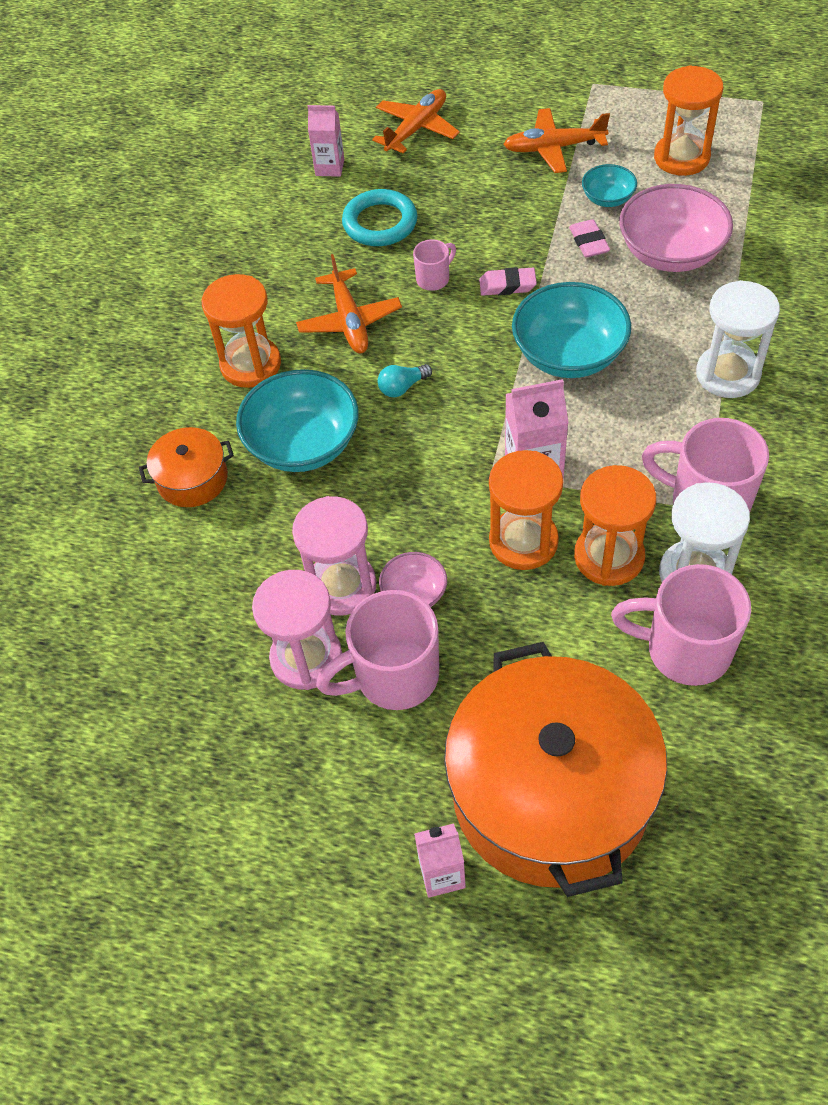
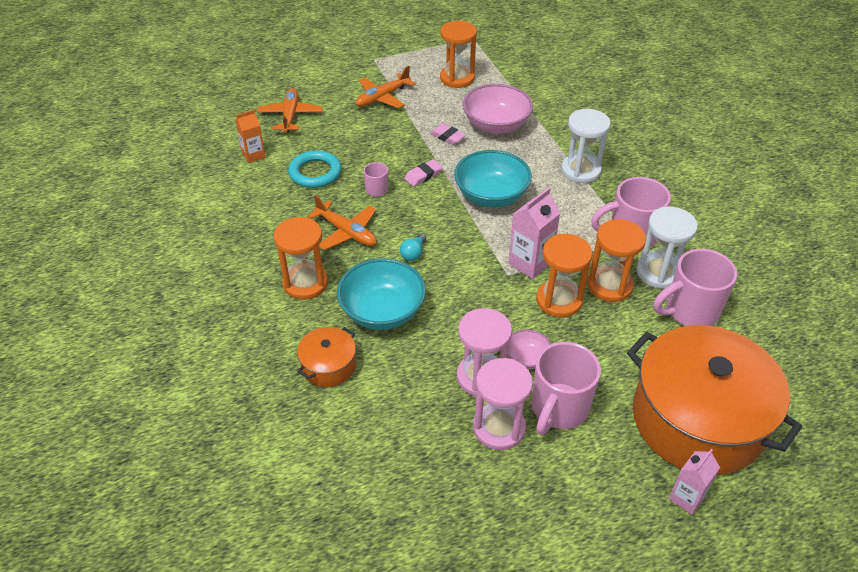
camera: 40 degrees left, 10 degrees down
(329, 167) = (253, 155): pink carton -> orange carton
(607, 198) = (437, 111): turquoise bowl -> none

